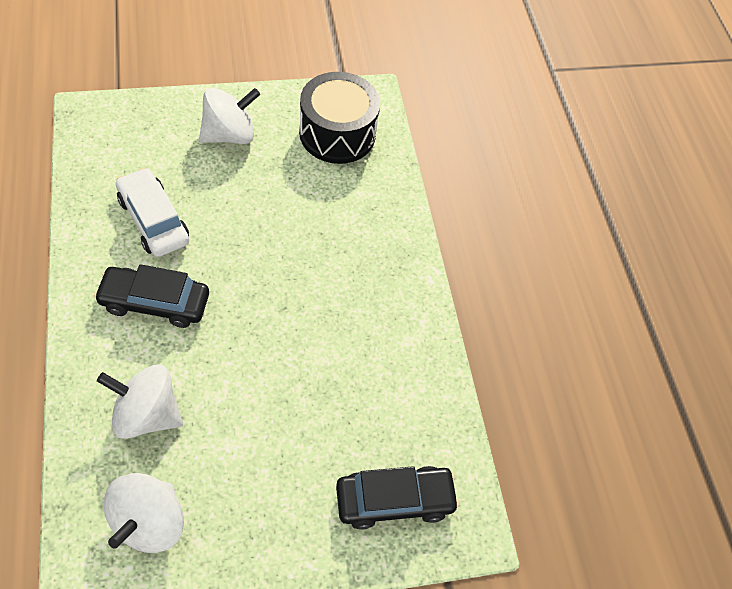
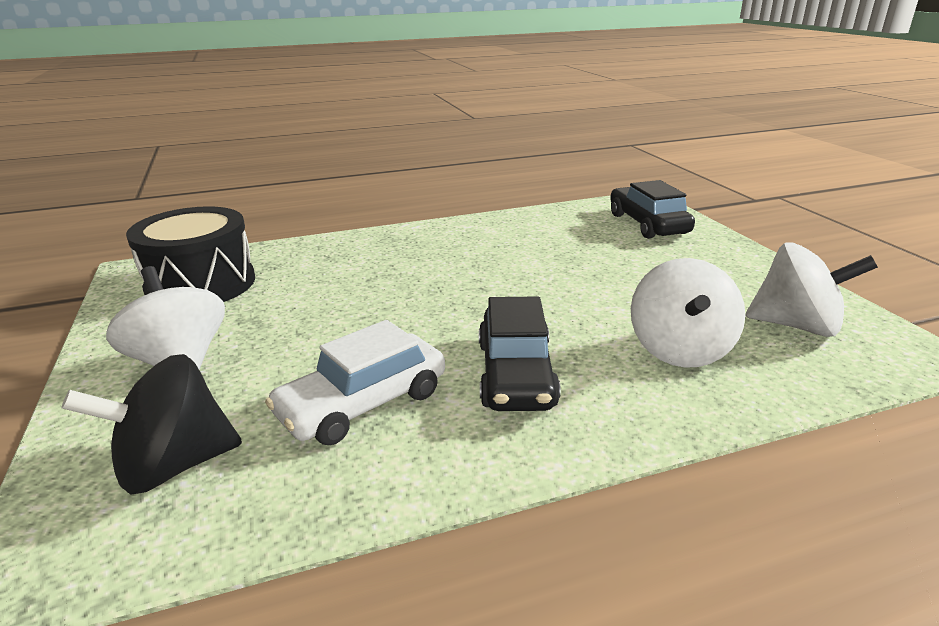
camera: 90 degrees left, 30 degrees down
(132, 144) = (174, 465): none -> black spinning top

